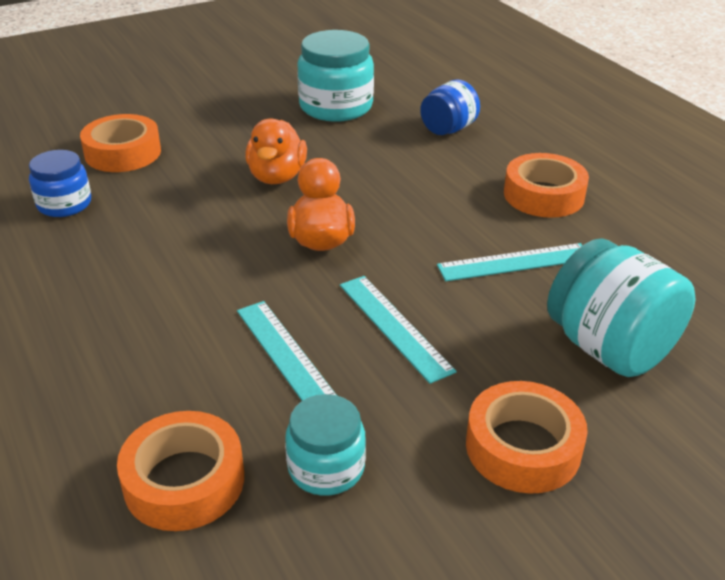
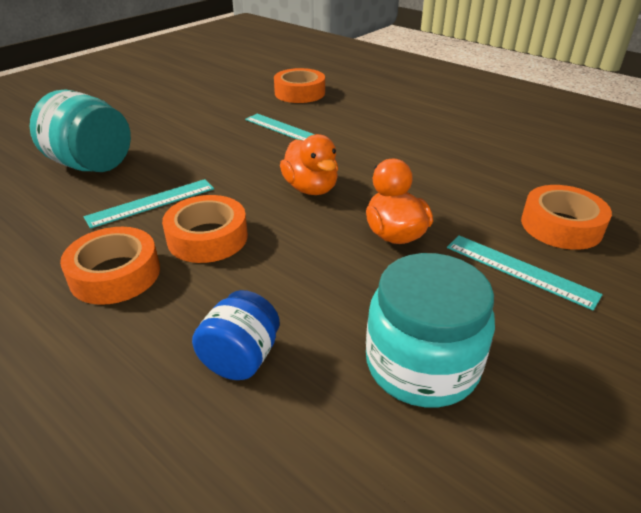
camera: 160 degrees right, 0 degrees up
(64, 204) = (526, 174): blue jar -> none
(326, 467) = (243, 104): turquoise jar -> none
(394, 326) = (232, 151): turquoise ruler -> turquoise ruler (520, 270)
(523, 447) = (152, 122): orange tape -> orange tape (207, 238)

